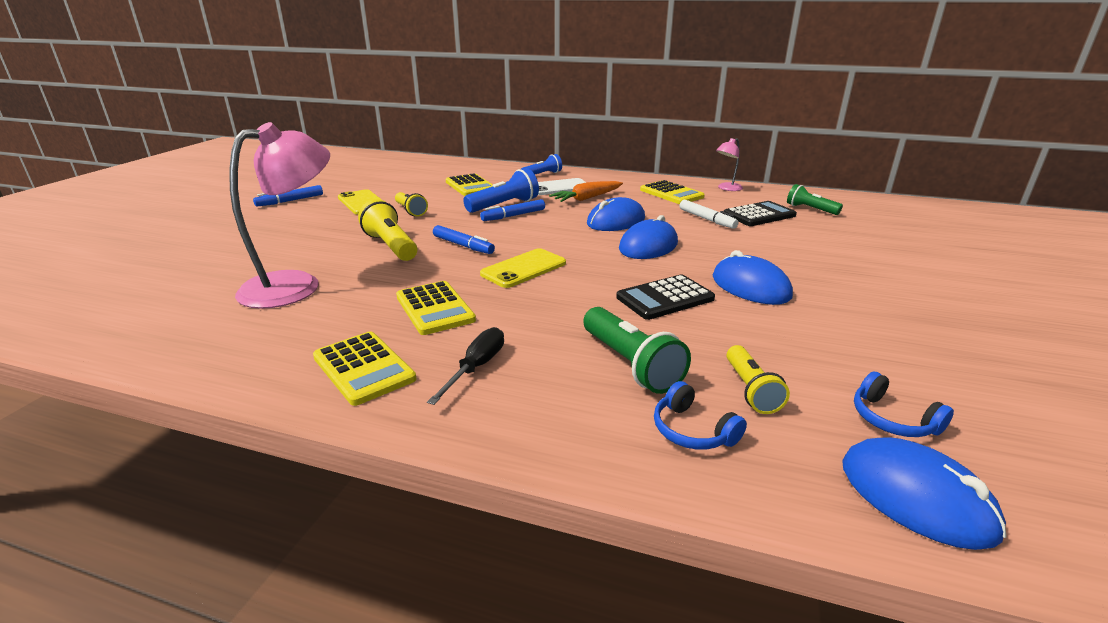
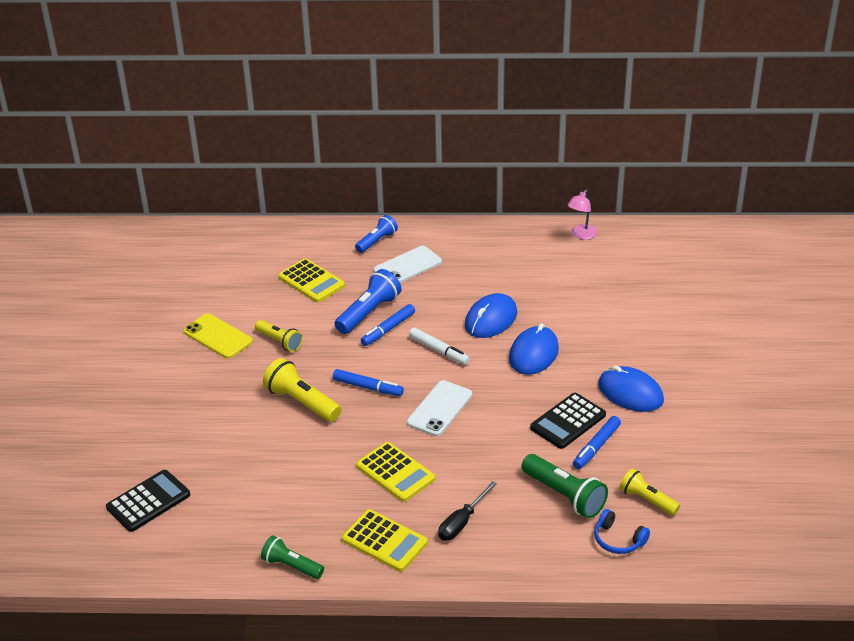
camera: 15 degrees left, 10 degrees up
(290, 201) = (136, 349): blue marker -> blue marker (596, 447)
(296, 285) = (259, 471): pink lamp -> none
(476, 367) = (462, 522): black screwdriver -> black screwdriver turned 150 degrees counterclockwise
(524, 269) = (440, 409): yellow phone -> white phone
(587, 198) = (446, 282): orange carrot -> none
(671, 193) = (528, 256): yellow calculator -> none
(707, 219) = (574, 299): white marker -> white marker (439, 350)
(750, 390) = (647, 500): yellow flashlight -> yellow flashlight turned 150 degrees clockwise
(759, 215) = (621, 281): black calculator -> black calculator (148, 501)
(810, 209) = (667, 261): green flashlight -> green flashlight (291, 566)
(892, 419) = (733, 504): blue headphones -> none
(916, 497) = (743, 554): blue mouse -> none

